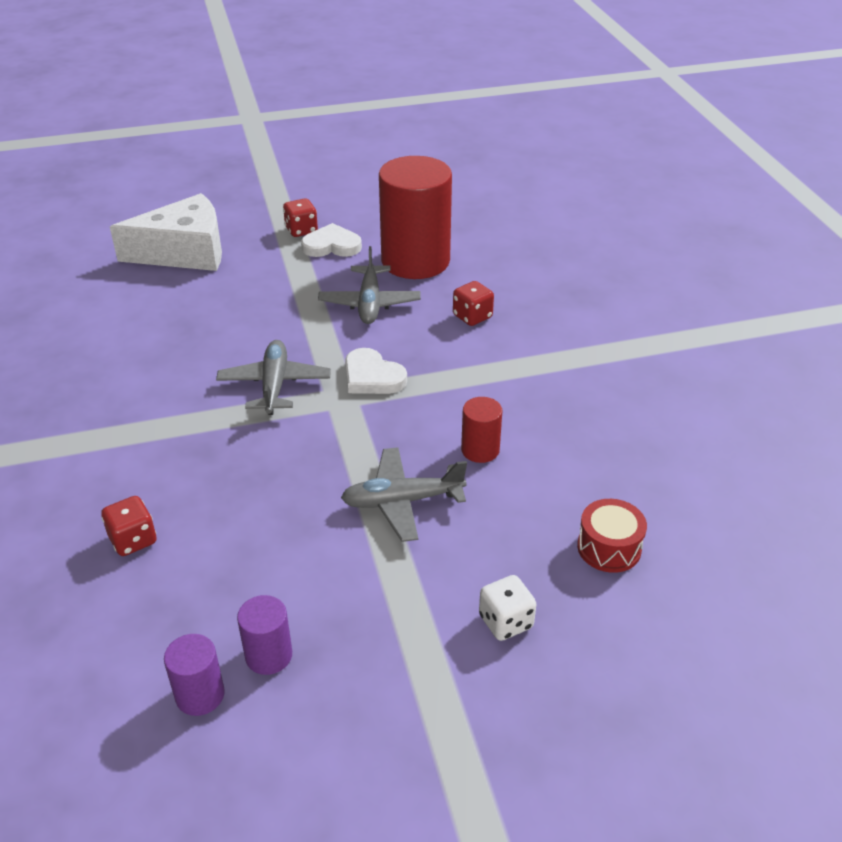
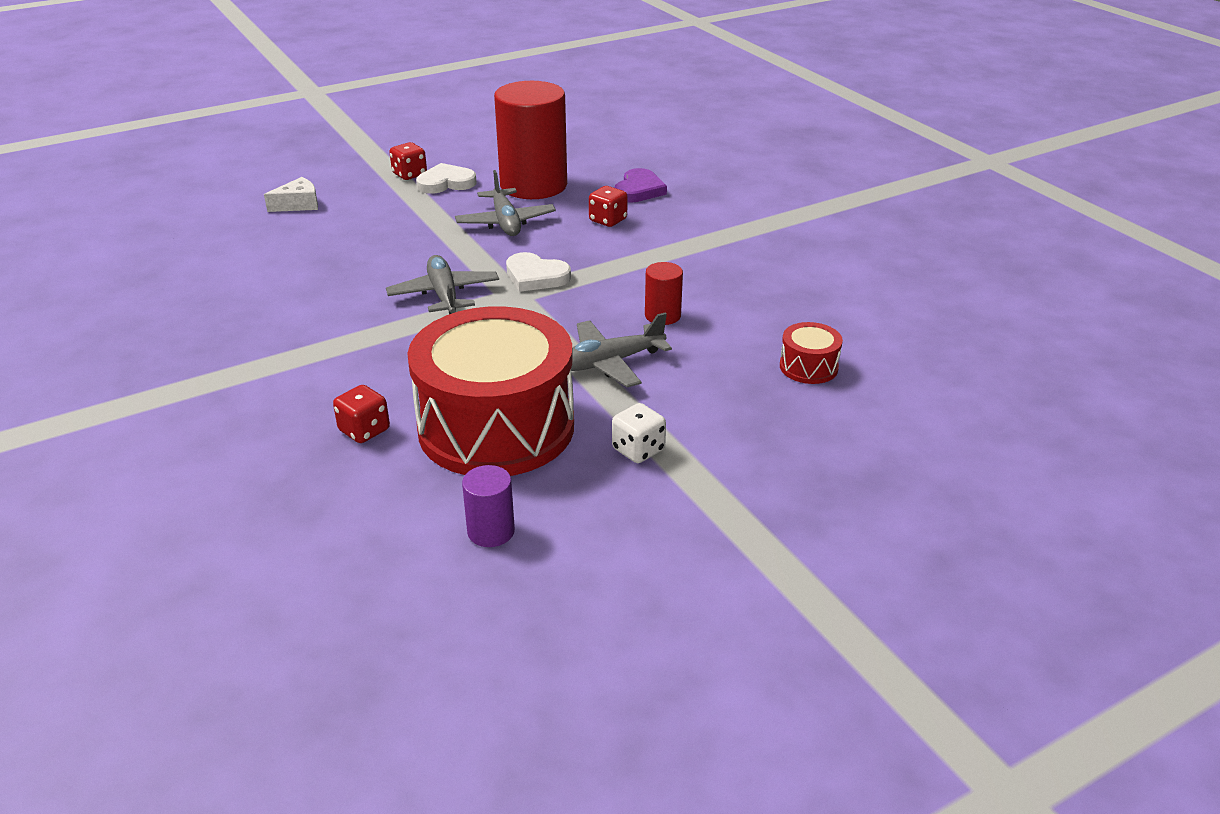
camera: 15 degrees left, 5 degrees down
(184, 252) = (298, 204): white cheese -> white cheese, size x0.47
(258, 562) = (496, 427): none -> red drum
(268, 655) = (541, 492): purple cylinder -> none
(505, 622) = (744, 432): white dice -> white dice (638, 450)
(519, 282) = (639, 190): none -> purple heart

